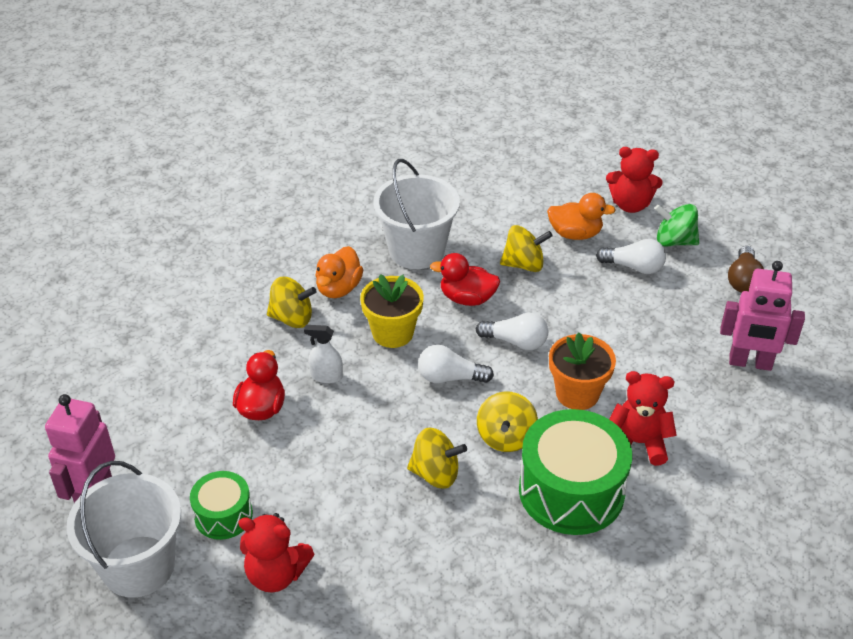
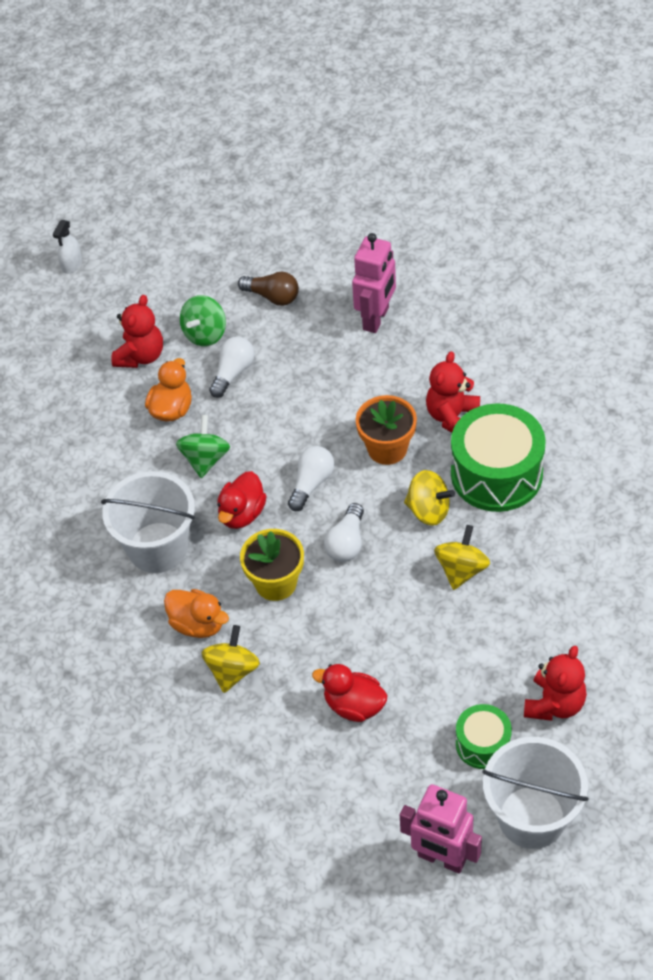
camera: 75 degrees left, 10 degrees up
(326, 376) = (322, 646): white spray bottle -> white spray bottle (72, 264)
(524, 264) = (205, 459): yellow spinning top -> green spinning top

